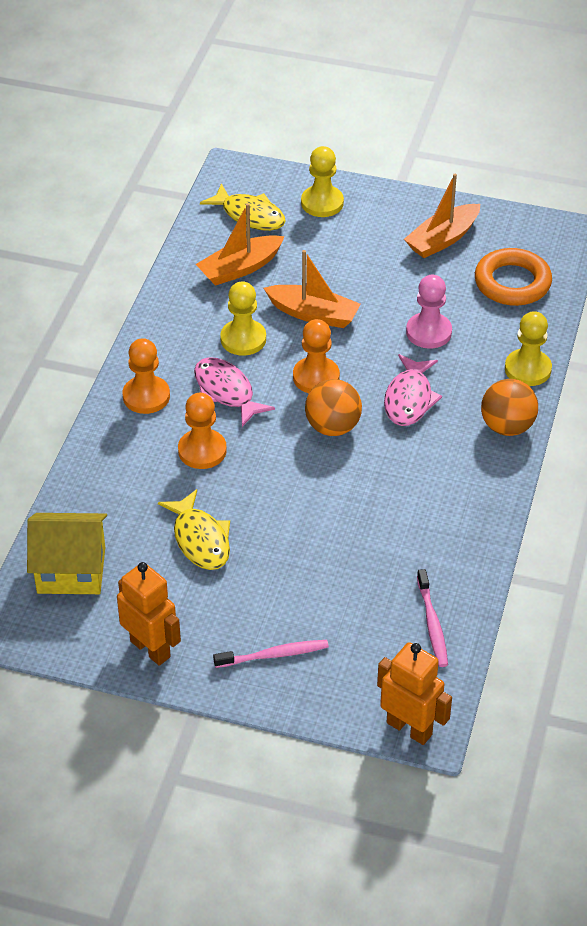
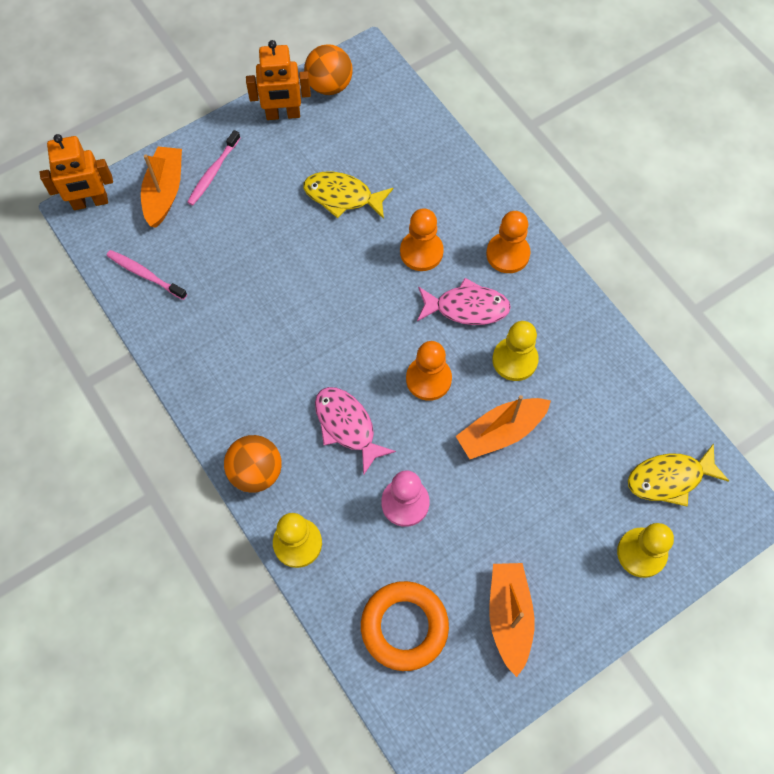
camera: 130 degrees right, 20 degrees up
(71, 570) = (385, 113): yellow house -> none
(240, 268) = (603, 419): orange boat -> orange boat (164, 192)
(332, 427) = (368, 351): orange ball -> orange ball (329, 85)

